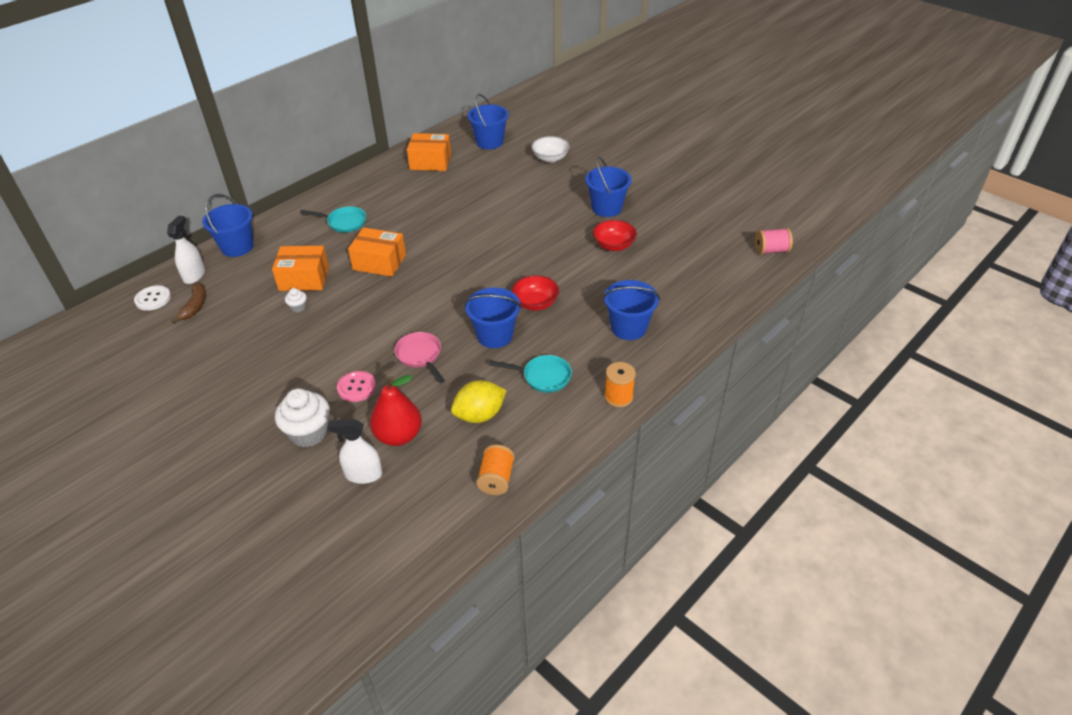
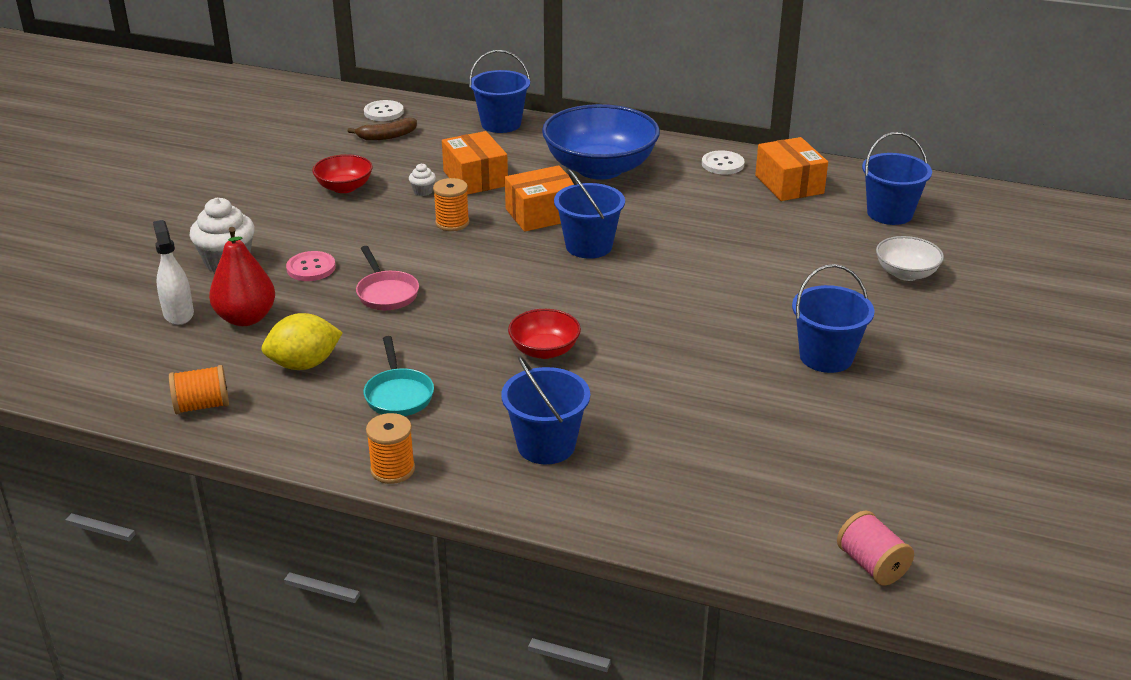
camera: 65 degrees right, 10 degrees down
(194, 275) = (435, 119): white spray bottle -> none
(344, 222) = (600, 168): turquoise pan -> blue bowl
(355, 304) = (452, 223): none -> orange spool
(379, 262) = (542, 214): orange box -> orange box turned 75 degrees clockwise
(385, 176) = (722, 164): none -> white button
(420, 356) = (386, 293): pink pan -> pink pan turned 120 degrees clockwise
(479, 415) = (304, 364): yellow lemon -> yellow lemon turned 60 degrees counterclockwise
(494, 335) = (457, 335): blue bucket -> blue bucket (589, 246)
(613, 245) = (734, 386): red bowl -> red bowl (344, 187)

